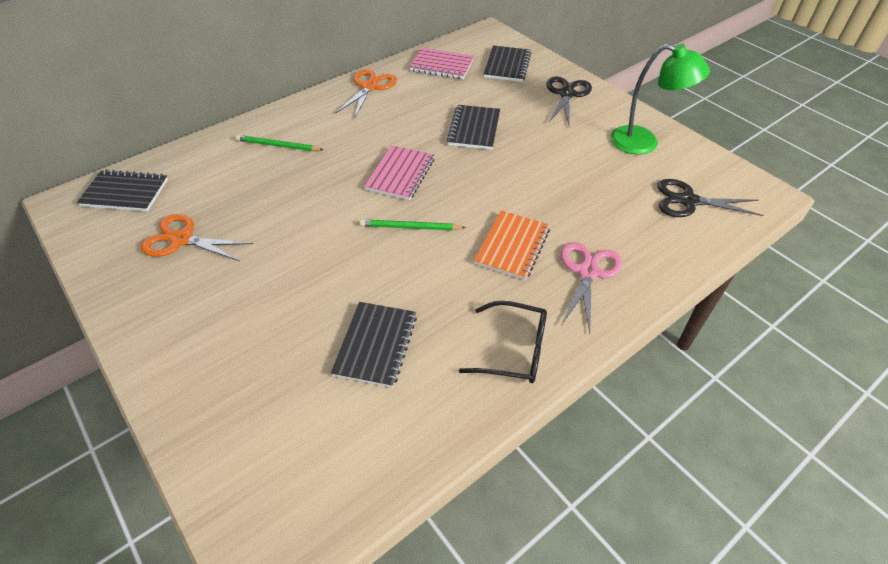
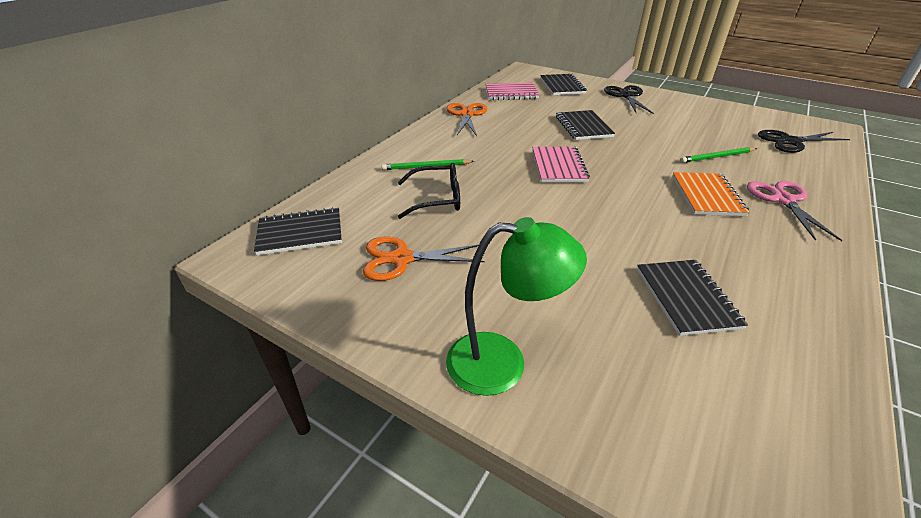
camera: 20 degrees left, 10 degrees down
(410, 227) = (610, 201): green pencil -> green pencil (717, 157)
(514, 350) = (802, 269): black glasses -> black glasses (437, 199)
(644, 143) = (716, 114): green lamp -> green lamp (503, 363)

